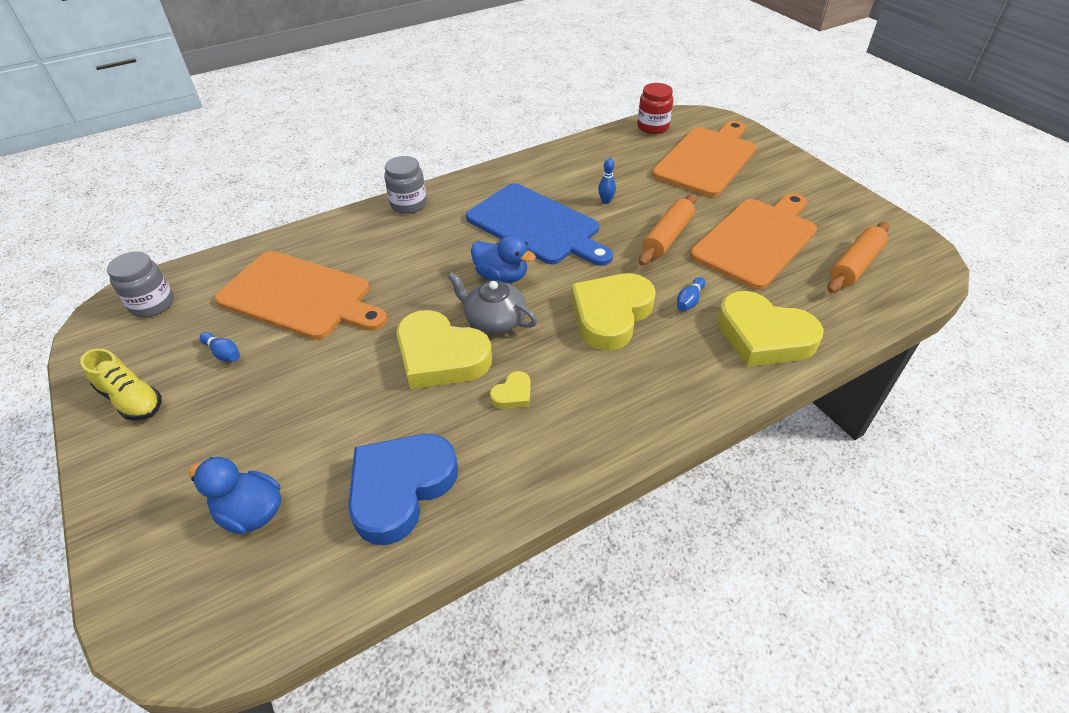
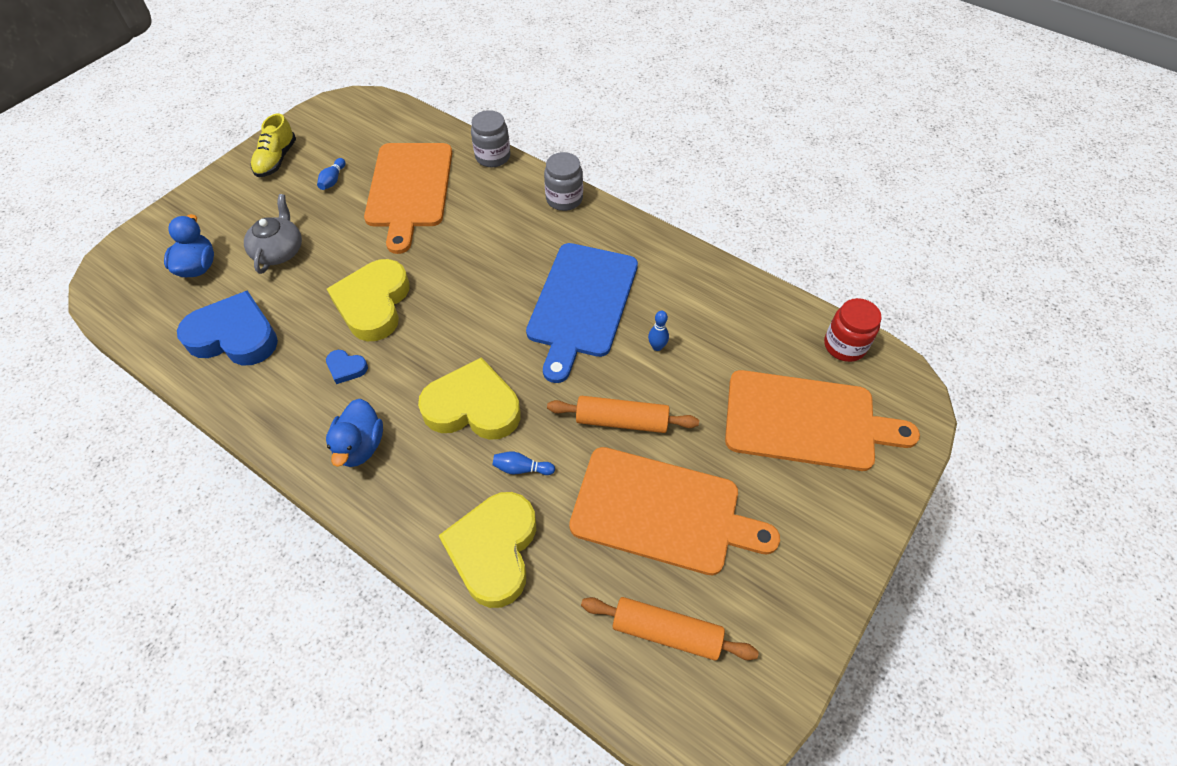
camera: 65 degrees right, 10 degrees up
(152, 304) = (369, 118): grey jar -> grey jar (493, 157)
(494, 319) = (431, 322): grey teapot -> grey teapot (279, 251)
(502, 276) = (491, 305): blue duck -> blue duck (360, 446)
(513, 394) = (346, 368): yellow heart -> blue heart

